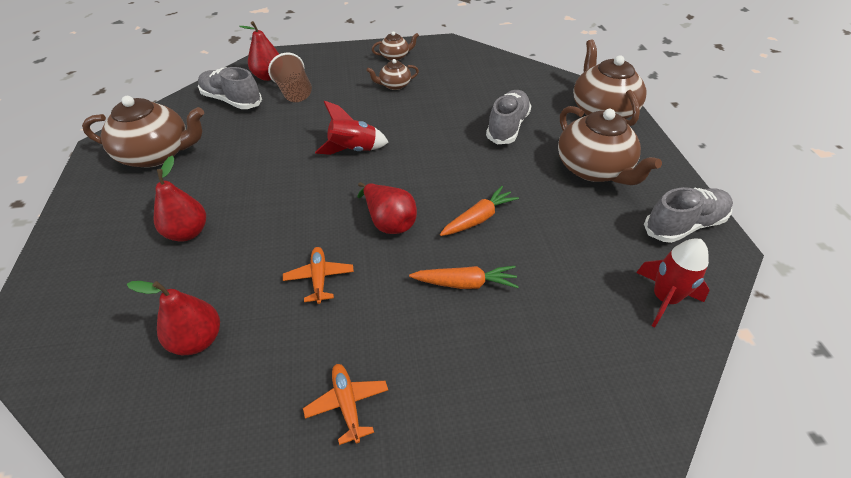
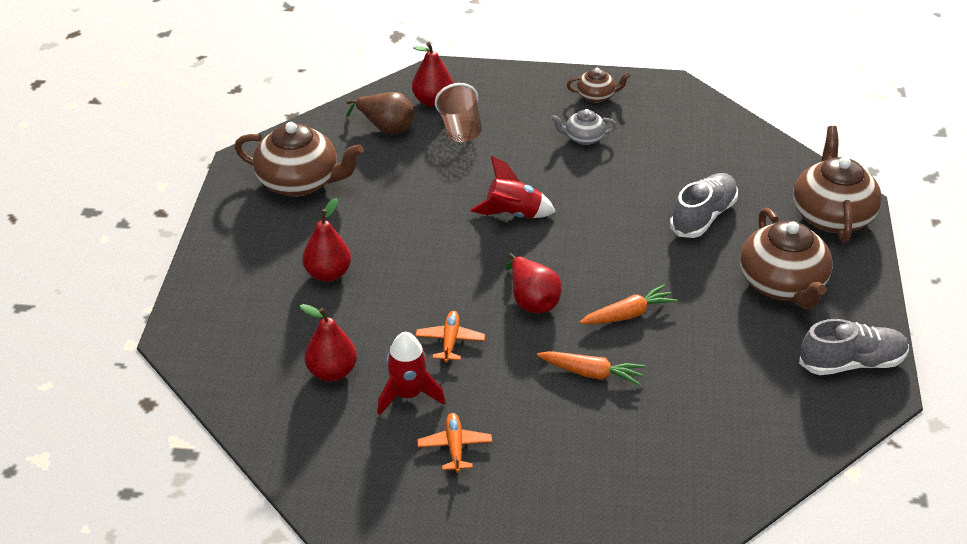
camera: 15 degrees right, 5 degrees down
(232, 100) = (386, 128): grey shoe -> brown pear
(394, 85) = (583, 138): brown teapot -> grey teapot
(664, 299) = (786, 426): red rocket -> red rocket (408, 395)

